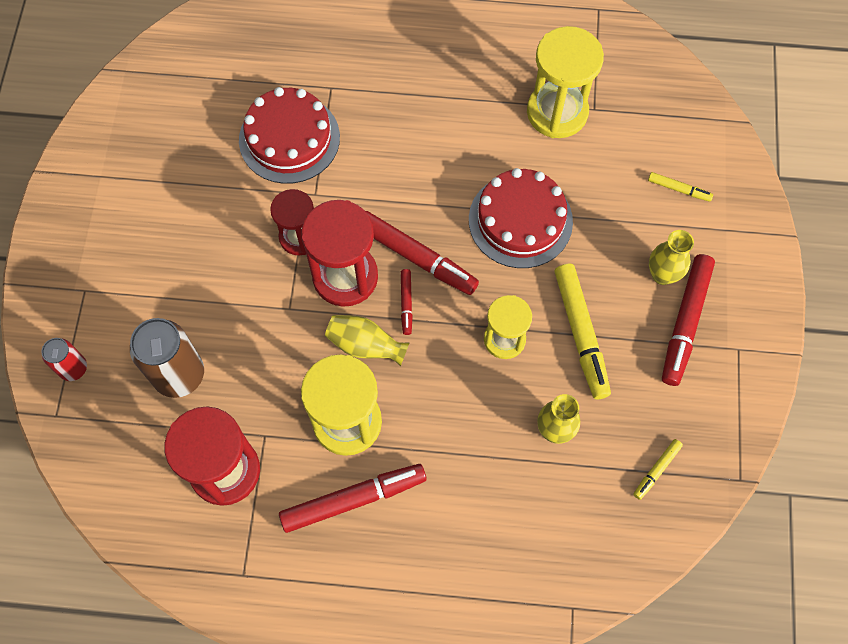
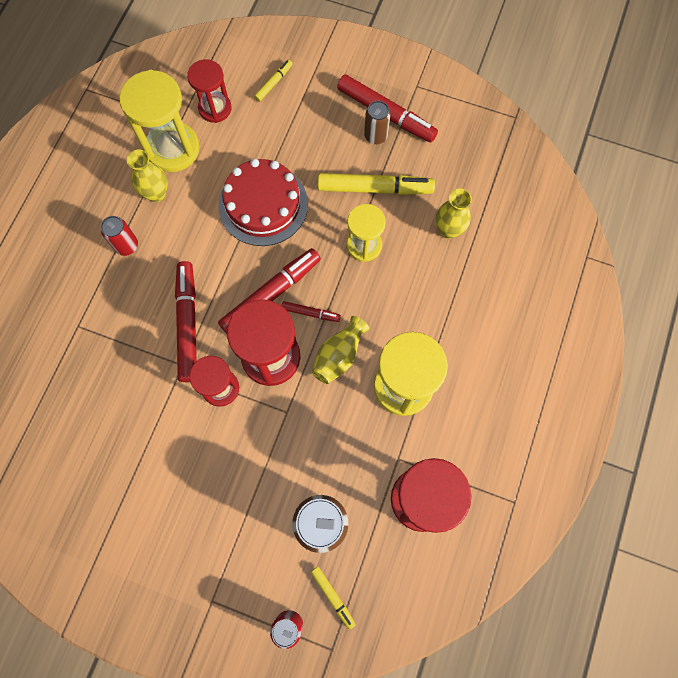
camera: 75 degrees left, 5 degrees up
(289, 138) = (117, 375): red cake -> none
(353, 499) = (470, 397): red marker -> red marker (188, 324)
(430, 103) = (127, 246): none -> red can
(622, 138) = (215, 108): none -> red hourglass
(650, 318) = (375, 136): none -> brown can
(656, 470) = (496, 169): yellow marker -> yellow marker (333, 597)
(662, 275) = (342, 117): yellow vase -> yellow vase (156, 194)

